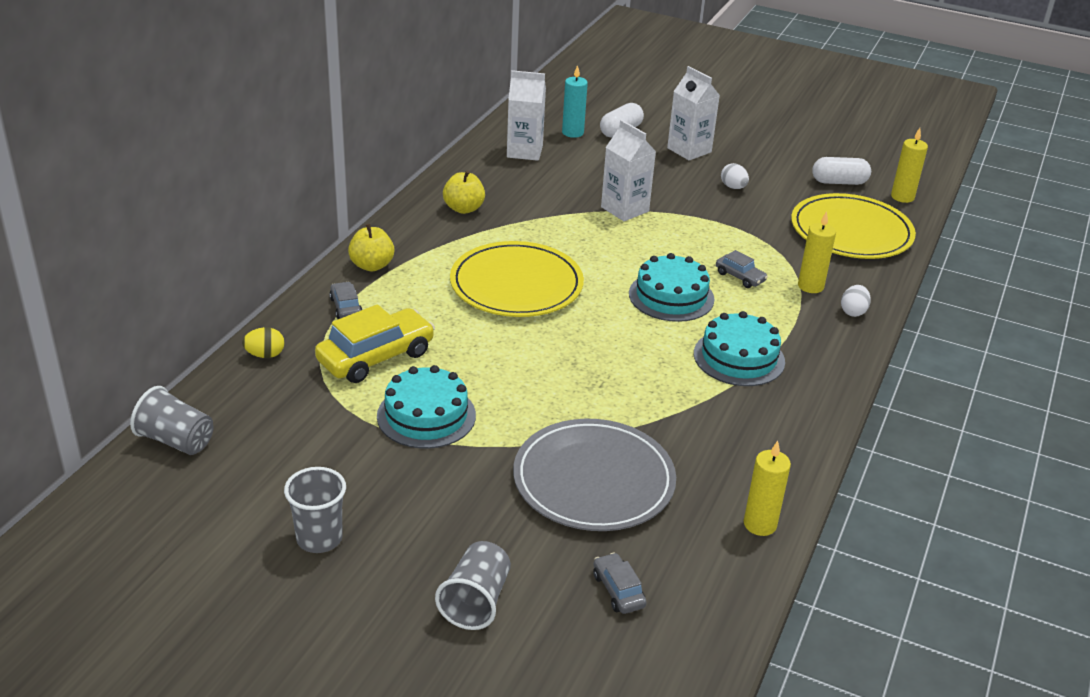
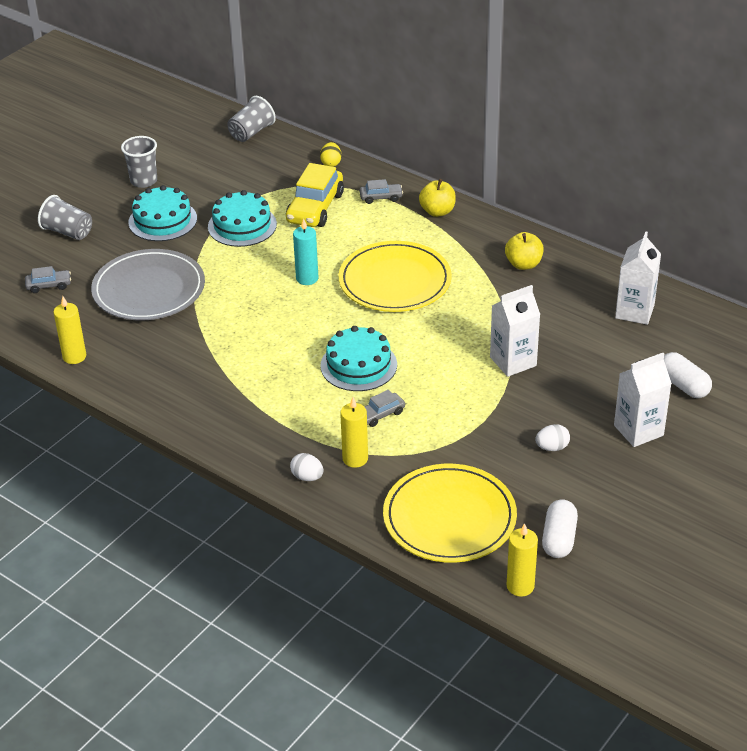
camera: 105 degrees right, 5 degrees up
(376, 357) = (315, 208): yellow car -> yellow car turned 45 degrees clockwise
(572, 133) = (678, 349): turquoise candle -> turquoise candle (307, 278)
(739, 357) = (261, 387): turquoise cake -> turquoise cake (162, 220)

